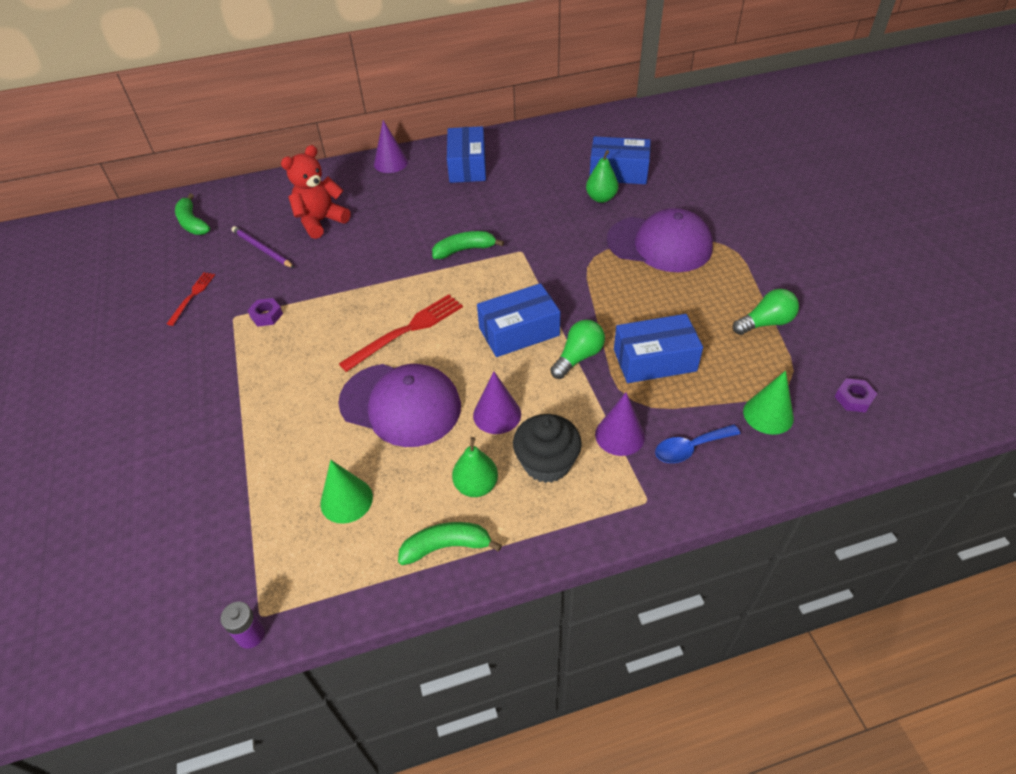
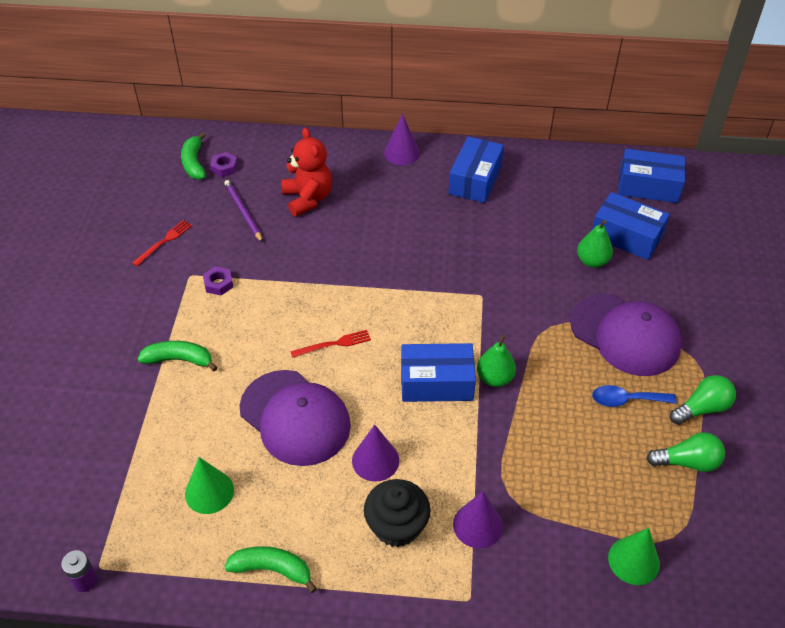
camera: 20 degrees right, 0 degrees up
(321, 221) = (308, 199): red teddy bear -> red teddy bear turned 90 degrees clockwise
(406, 331) = (334, 344): red fork -> red fork, size x0.59
(464, 250) = (427, 275): green banana -> green banana (179, 360)
(476, 486) = (324, 523): green pear -> green pear (495, 378)
(578, 357) = (479, 430): green light bulb -> green light bulb (702, 408)
(654, 360) = (552, 461): blue box -> blue box (648, 186)
(690, 448) = (537, 564): blue spoon -> blue spoon (626, 400)
(853, 398) = (732, 578): purple nut -> purple nut (224, 167)

